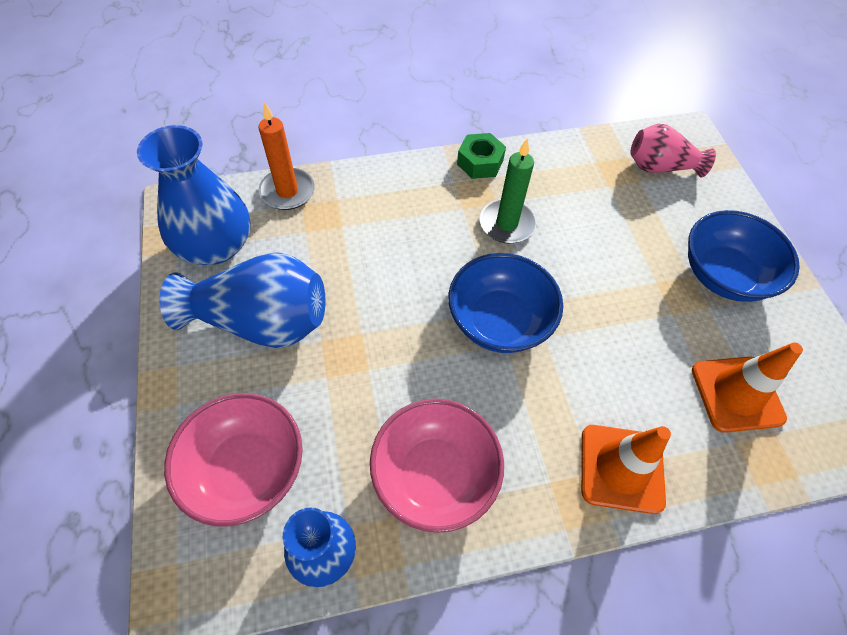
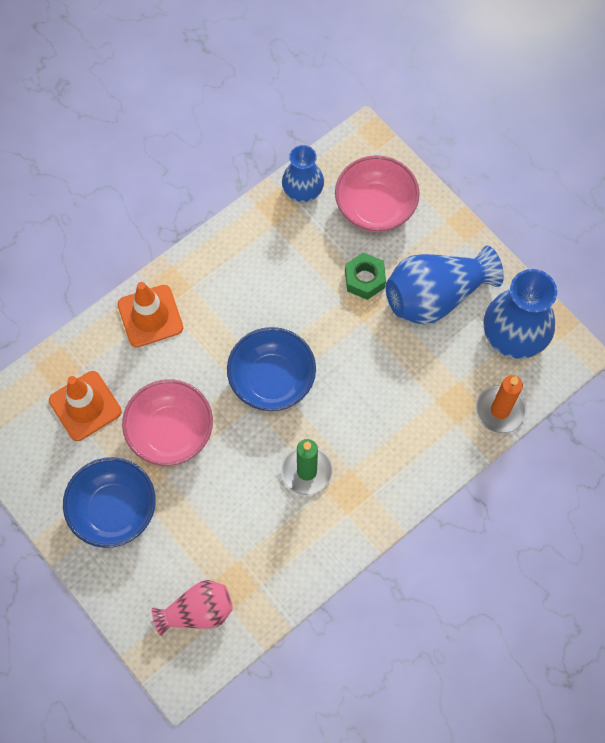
camera: 155 degrees right, 10 degrees up
(434, 475) = (263, 257): pink bowl -> pink bowl (170, 432)
(480, 162) = (361, 528): green nut -> green nut (364, 279)

